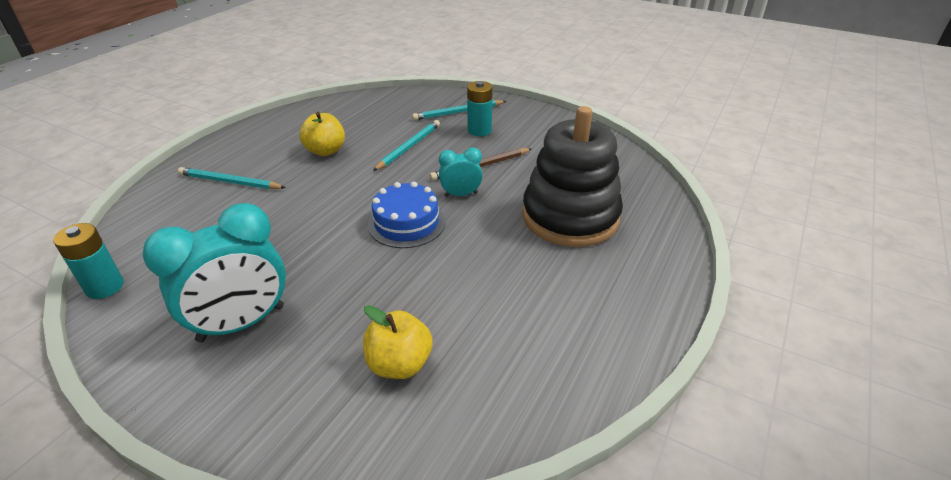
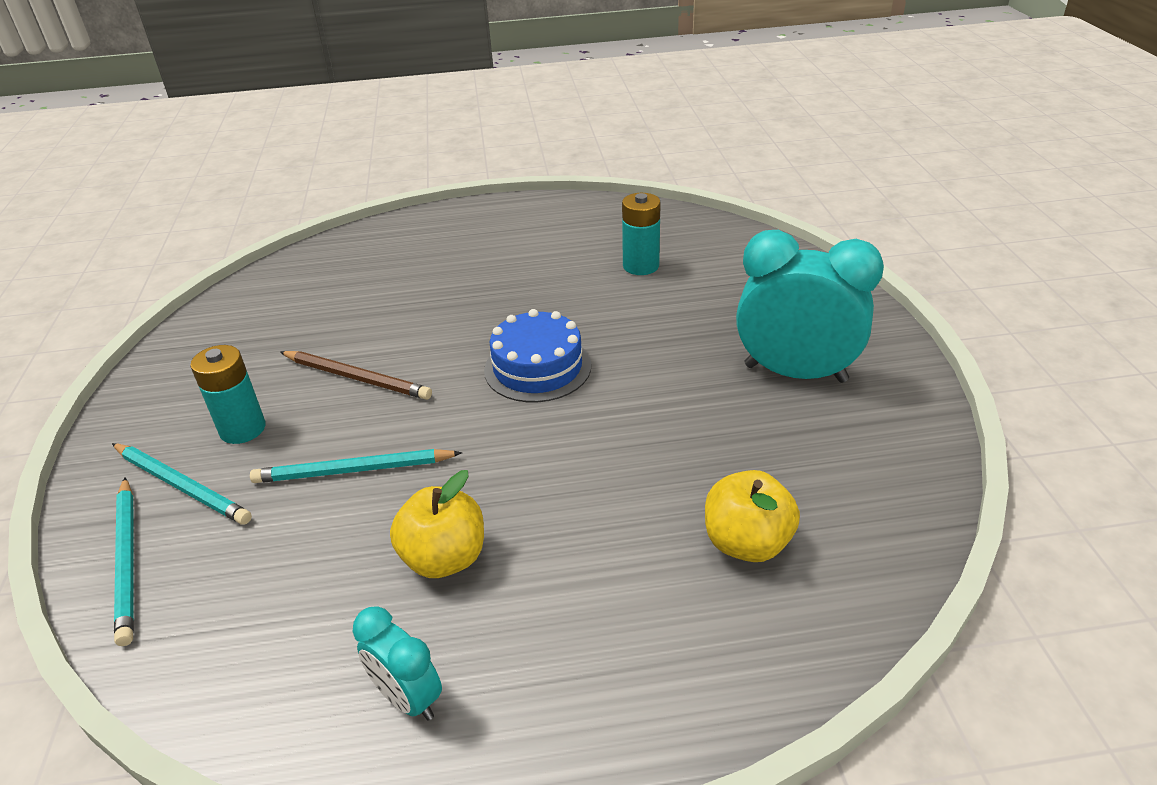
camera: 125 degrees left, 0 degrees up
(105, 287) = (921, 512): turquoise battery -> turquoise battery (641, 266)
(229, 182) = (641, 601): turquoise pencil -> turquoise pencil (128, 561)
(399, 364) = (705, 276): yellow apple -> yellow apple (746, 543)
(461, 194) = (440, 361): turquoise clock -> turquoise clock (408, 698)
(570, 217) = (414, 280): black stacking toy -> none

